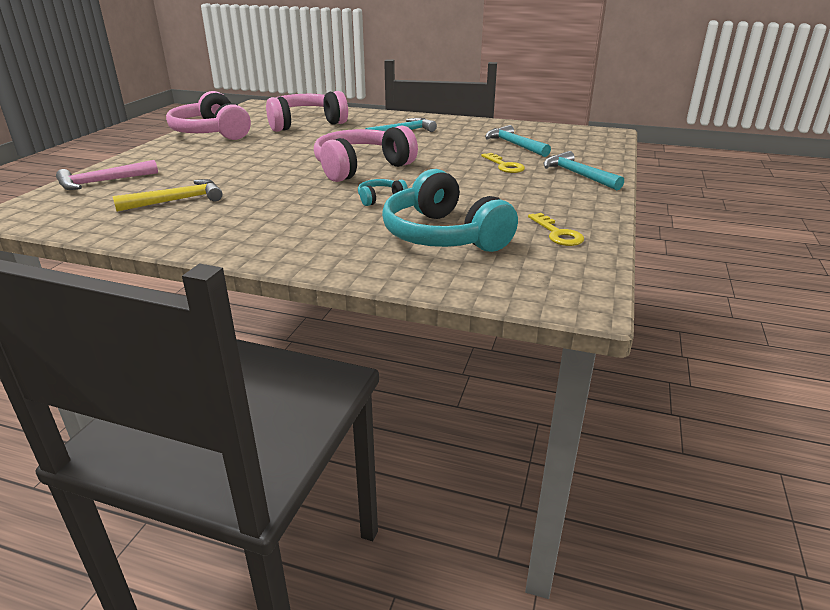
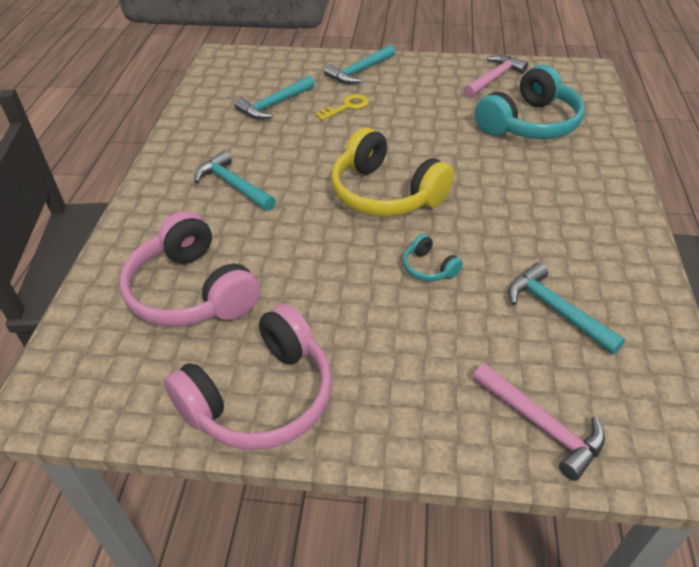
camera: 100 degrees left, 15 degrees up
(177, 200) = (556, 310): yellow hammer -> turquoise hammer
(361, 168) = (385, 193): pink headphones -> yellow headphones
(380, 199) = (470, 165): turquoise headphones -> turquoise headphones (428, 268)
(557, 234) = (494, 79): yellow key -> pink hammer

